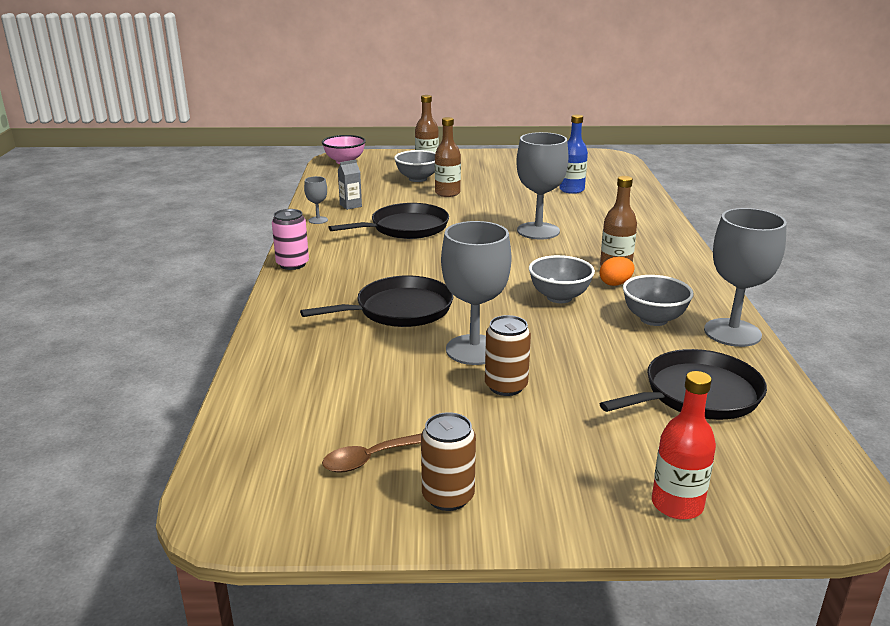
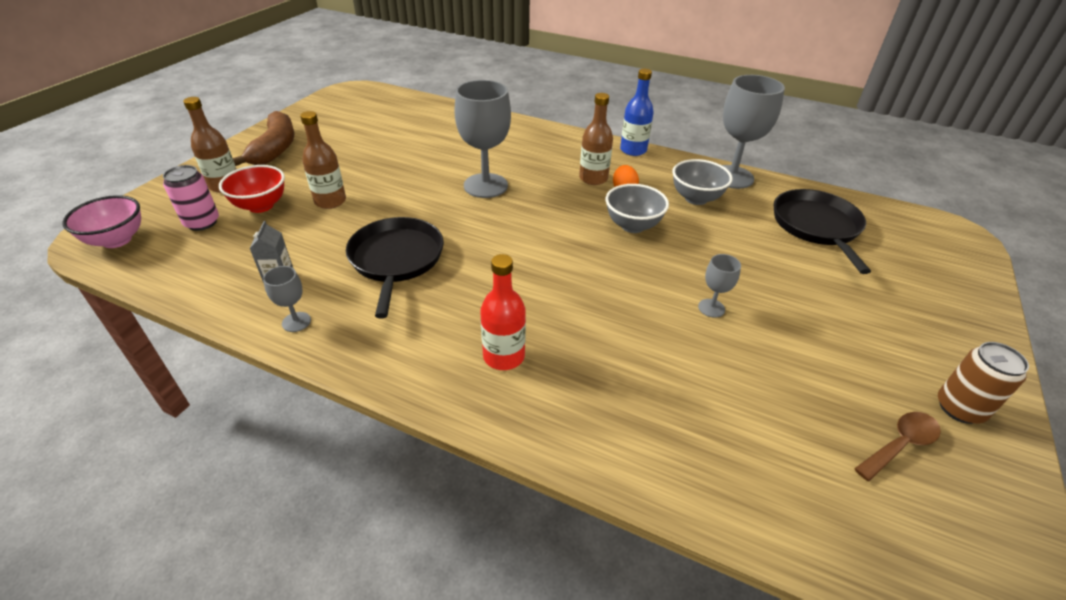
camera: 65 degrees left, 15 degrees up
(292, 264) = (418, 384): pink can -> pink can (202, 222)
(369, 459) = (900, 444): brown spoon -> brown spoon turned 120 degrees counterclockwise
(399, 310) = (603, 330): black pan -> none
(417, 179) = (261, 206): grey bowl -> red bowl
(474, 350) = (711, 308): grey goblet -> grey goblet, size x0.47
(488, 162) = (275, 148): none -> brown banana
(506, 386) = (783, 312): brown can -> none
(571, 190) = (409, 135): blue bottle -> blue bottle (633, 150)
(677, 505) = (960, 293): red bottle -> red bottle (504, 356)

